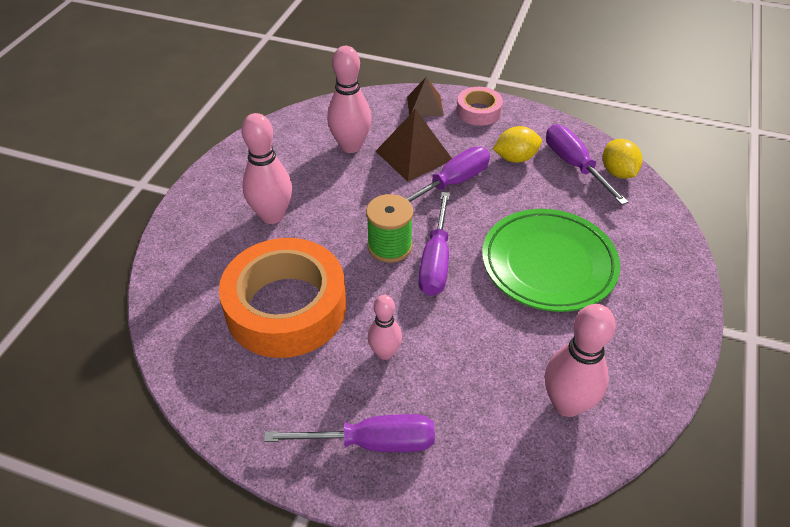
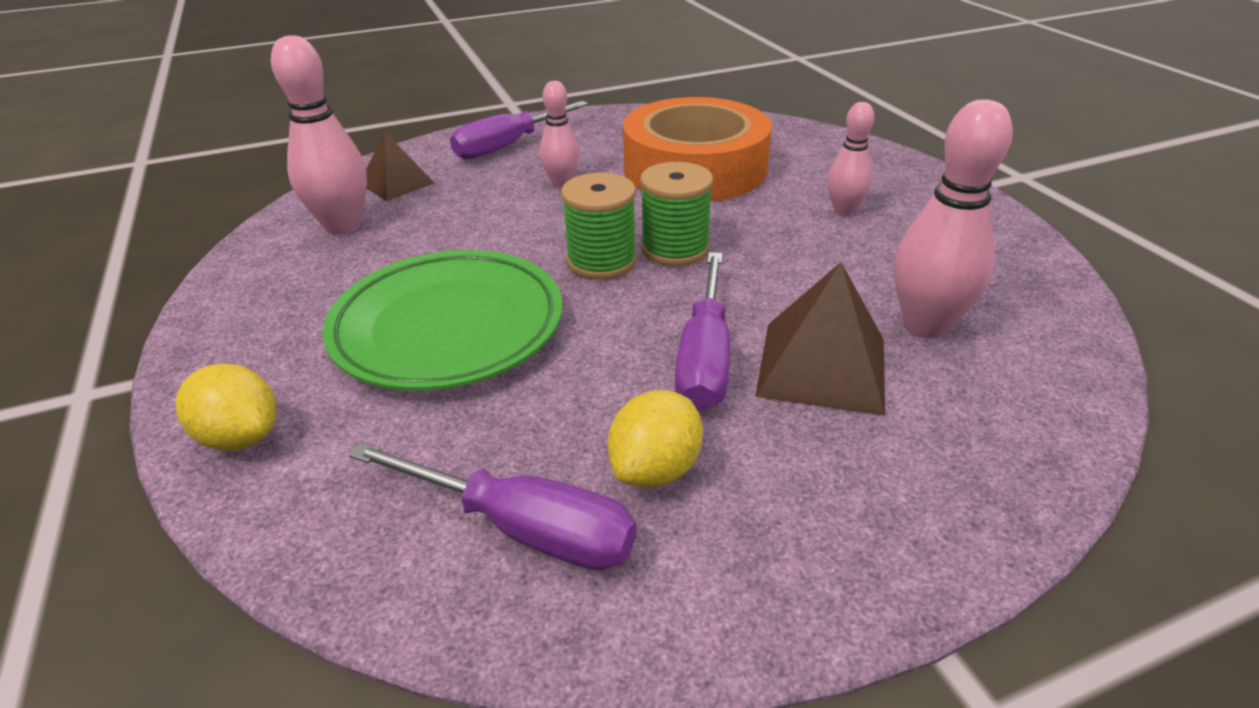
camera: 140 degrees right, 10 degrees down
(272, 216) = (844, 211): pink bowling pin -> pink bowling pin, size x0.61
(425, 106) = (969, 479): brown pyramid -> brown pyramid (396, 183)
(436, 261) = (601, 261): purple screwdriver -> green spool
(478, 111) = (860, 543): pink tape -> none
(618, 172) = (411, 572): yellow lemon -> yellow lemon (241, 437)

